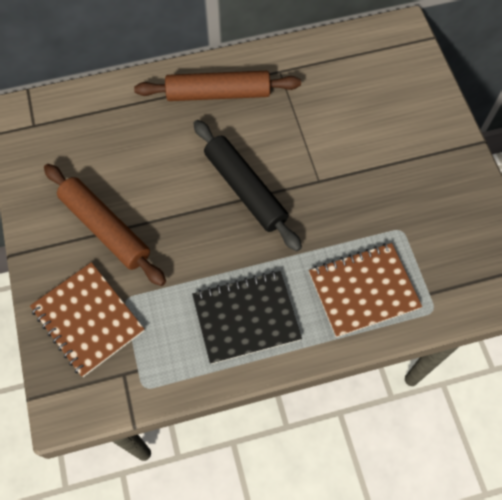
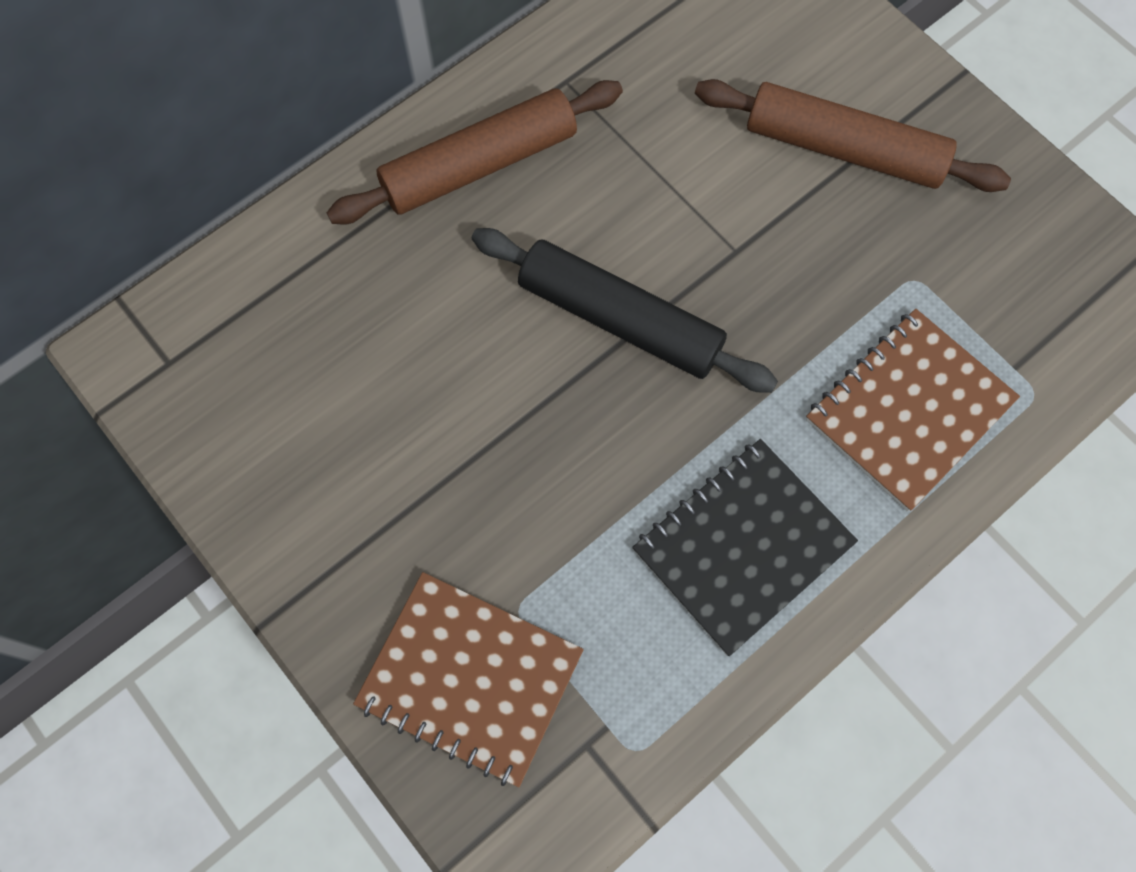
camera: 25 degrees left, 5 degrees up
(105, 228) = (410, 498): brown rolling pin -> brown rolling pin (843, 149)

